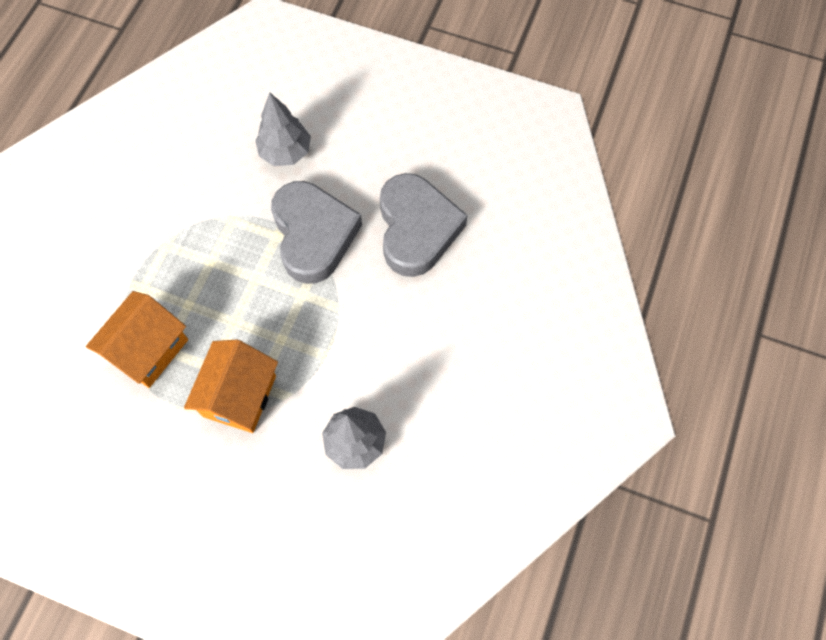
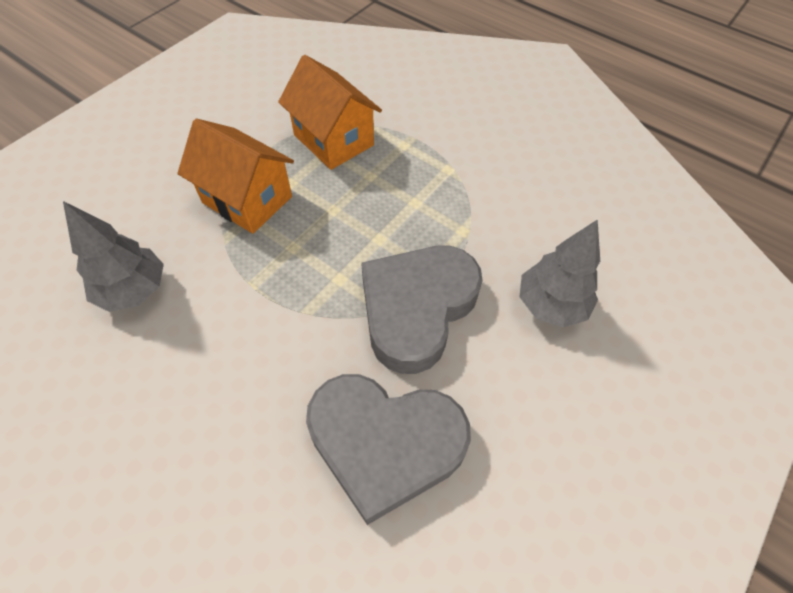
camera: 105 degrees right, 10 degrees down
(313, 235) = (417, 309): grey heart -> grey heart turned 120 degrees clockwise

